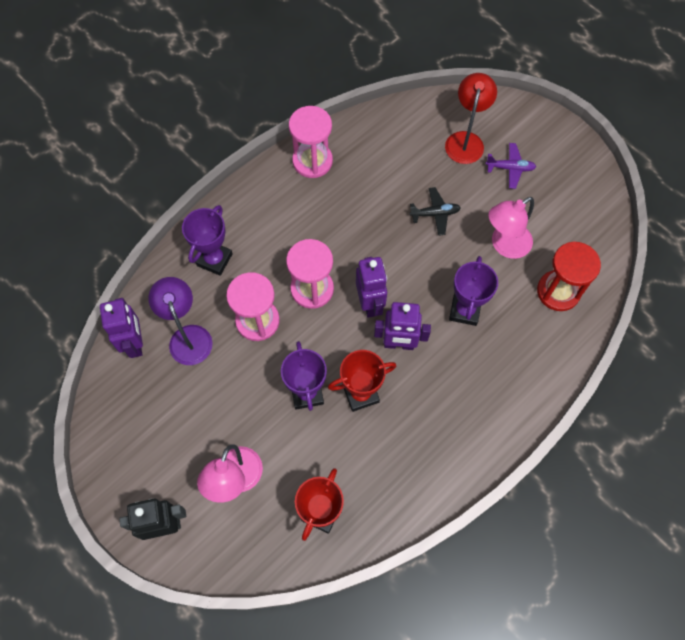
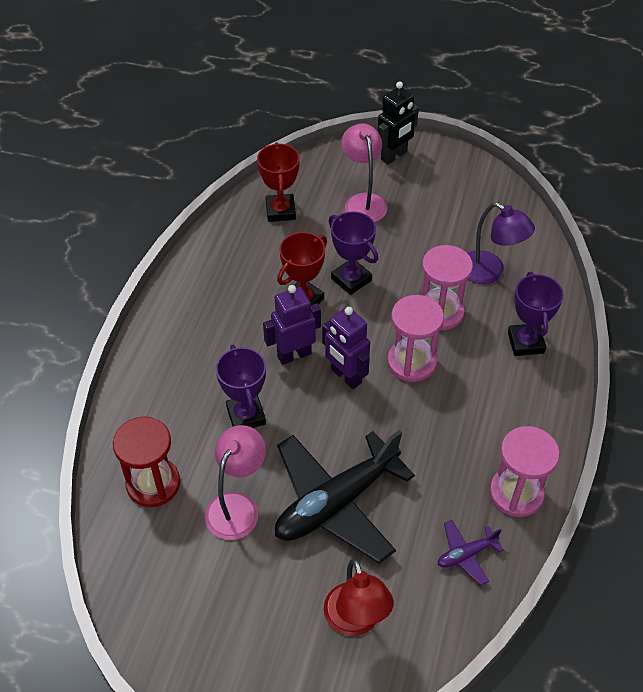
camera: 150 degrees right, 15 degrees down
(135, 343) = (528, 247): purple robot -> none
(435, 214) = (336, 502): black plane -> black plane, size x2.29
(510, 168) = (278, 611): purple plane -> purple plane (466, 554)

